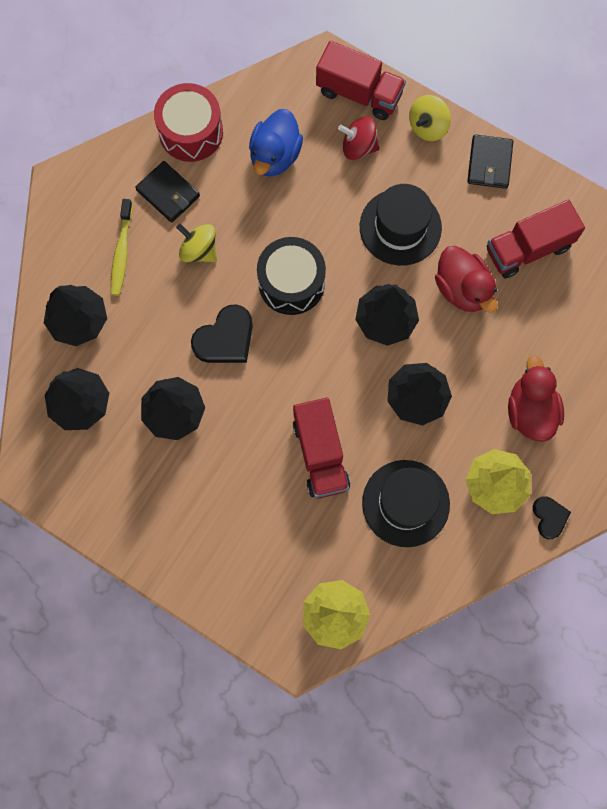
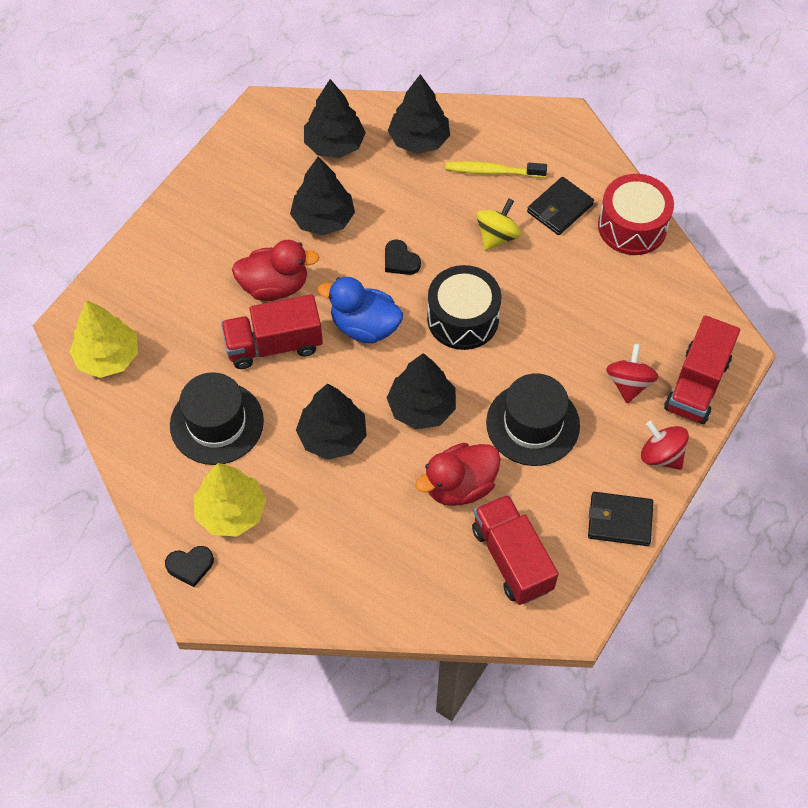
camera: 90 degrees right, 15 degrees down
(225, 338) = (400, 260): black heart -> black heart, size x0.60
(275, 156) = (611, 303): blue duck -> blue duck (364, 326)
(428, 127) = (661, 455): yellow spinning top -> red spinning top
(530, 411) = (313, 551): red duck -> red duck (275, 286)

